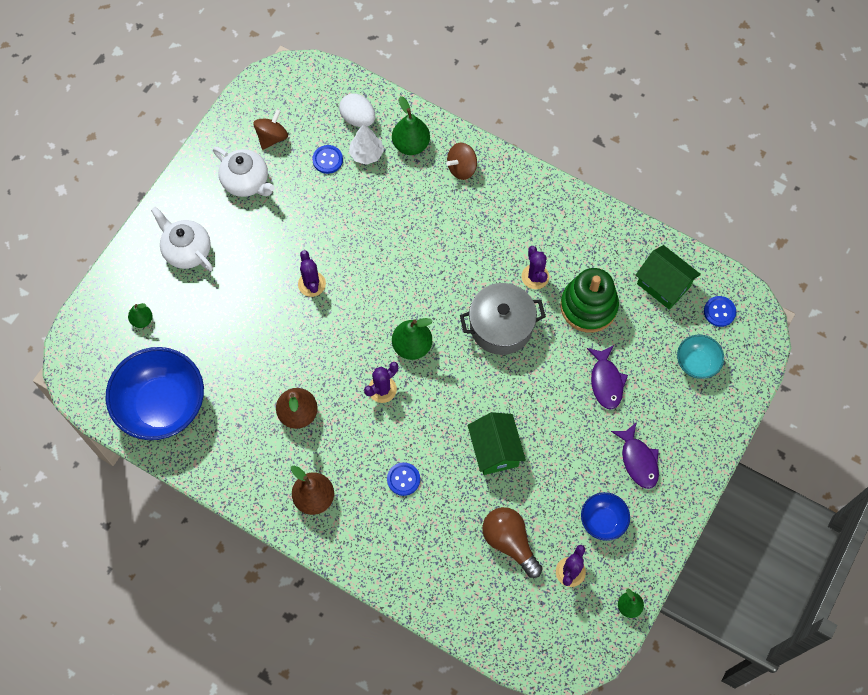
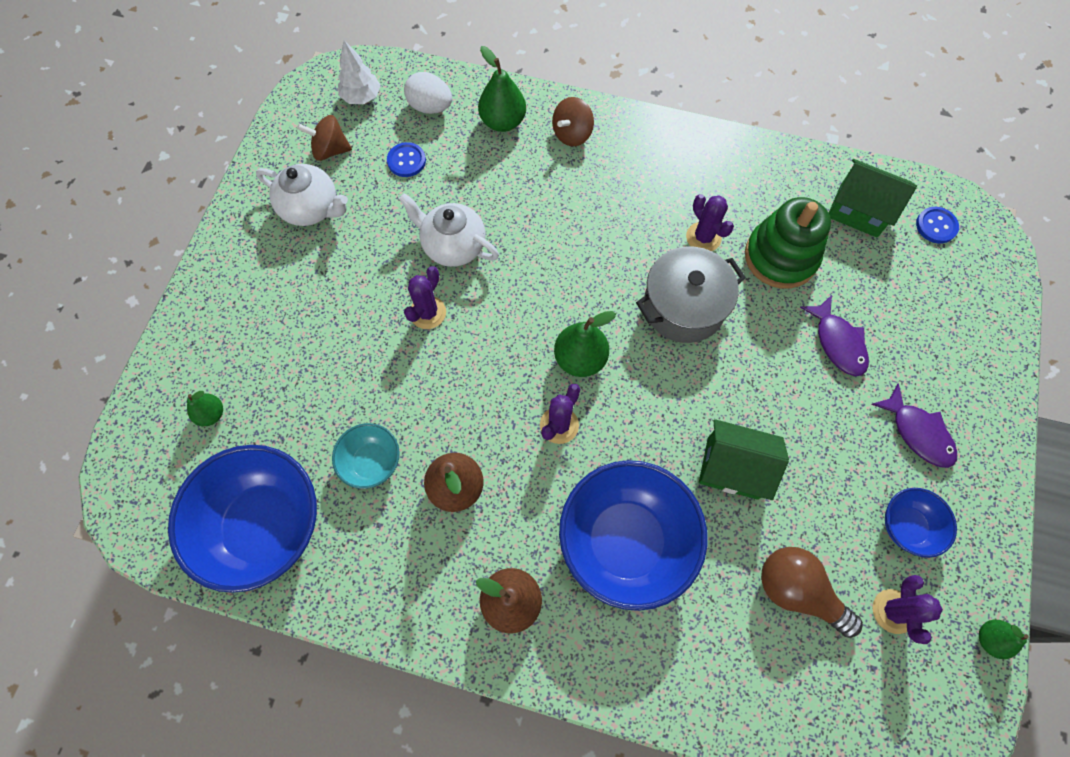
camera: 15 degrees left, 0 degrees up
(187, 250) = (253, 309): white teapot -> white teapot (453, 246)
(272, 137) = (330, 150): brown spinning top -> brown spinning top turned 105 degrees counterclockwise
(312, 284) = (427, 312): purple cactus -> purple cactus turned 60 degrees clockwise
(366, 154) = (452, 144): white tree -> white tree (362, 97)
(403, 479) = (625, 541): blue button -> blue bowl
(495, 450) = (732, 468): green house -> green house turned 45 degrees counterclockwise
(696, 363) = (936, 292): turquoise bowl -> turquoise bowl (371, 462)

